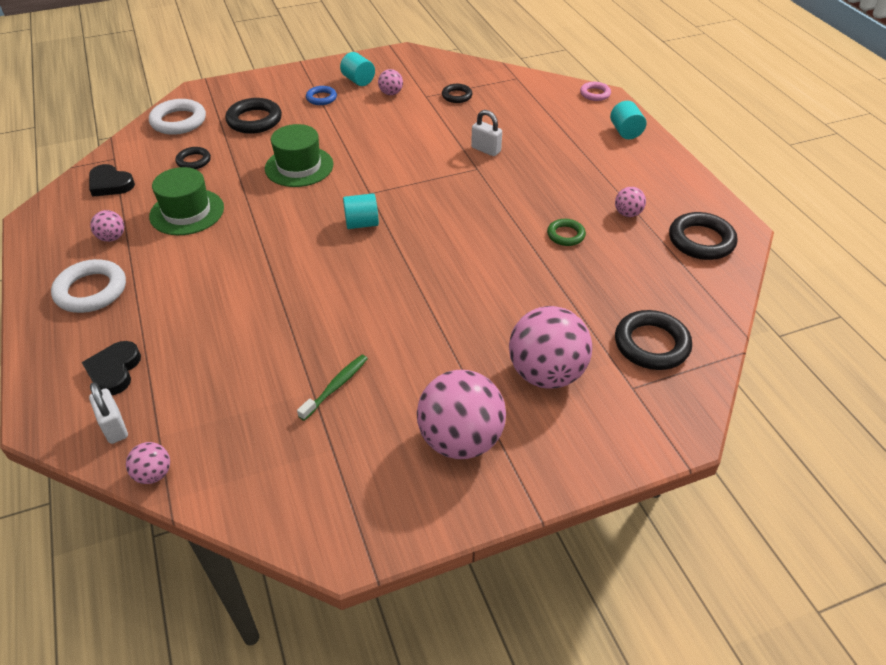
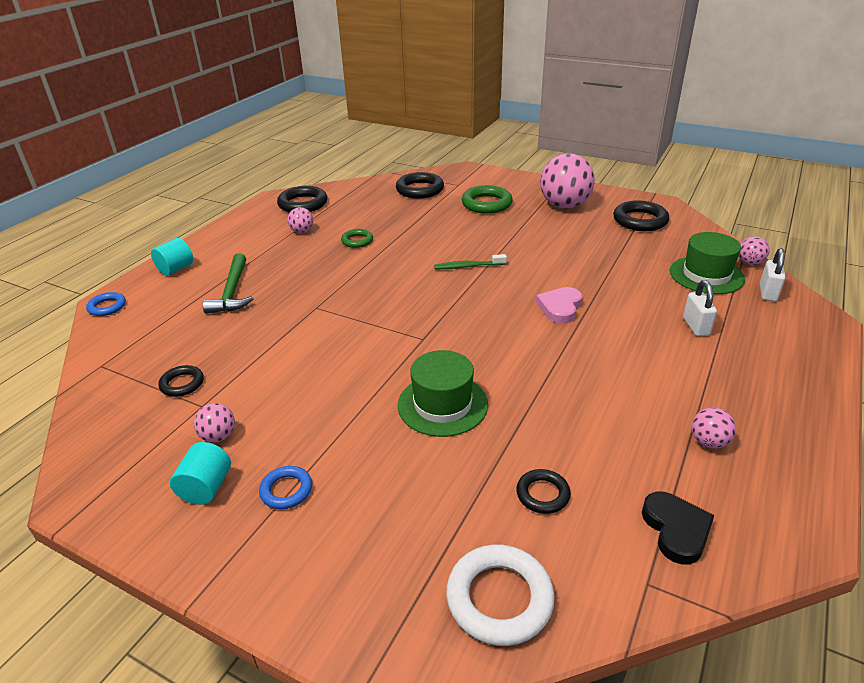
camera: 130 degrees left, 10 degrees down
(91, 290) = (754, 395): white ring -> none
(114, 370) = (755, 323): black heart -> none
(187, 212) = (606, 424): green hat -> green hat (706, 275)
(254, 120) = (404, 513): black ring -> black ring (640, 220)
(302, 278) = (560, 308): none -> pink heart
(336, 386) = (604, 247): green toothbrush -> green toothbrush (468, 266)
(362, 223) = (465, 319): turquoise cylinder -> none
(486, 150) = (279, 316): white padlock -> white padlock (695, 326)
(546, 373) = (486, 204): pink ball -> green ring
(551, 143) = (232, 292): none -> green hammer
(595, 94) = (107, 307): pink ring -> blue ring

